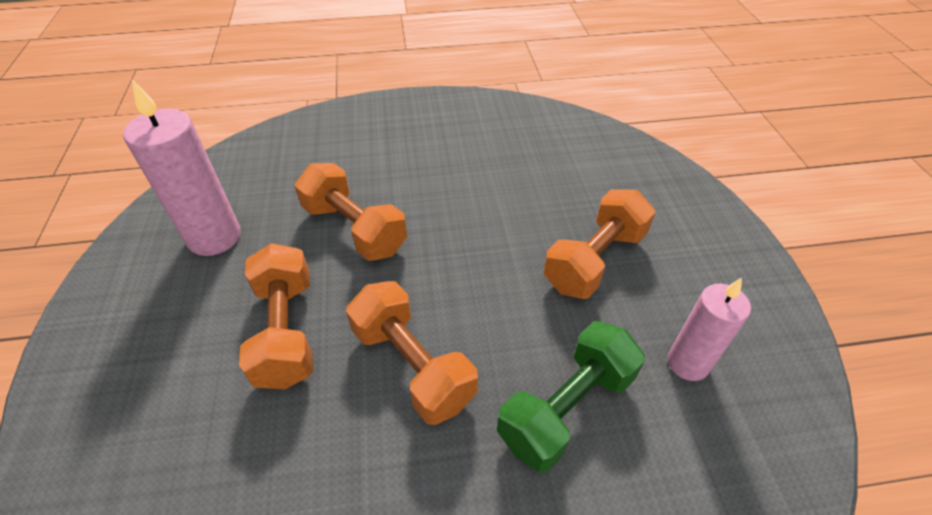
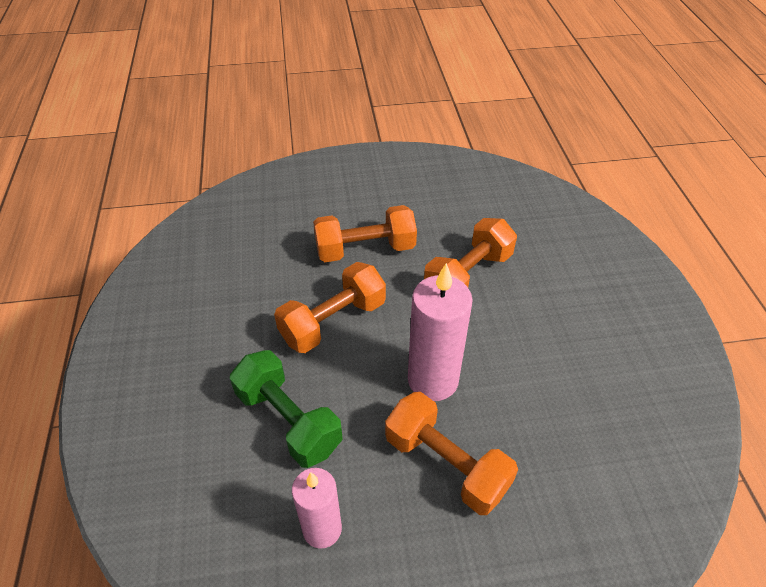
camera: 90 degrees right, 0 degrees up
(214, 237) = (450, 198): pink candle -> pink candle (433, 380)

